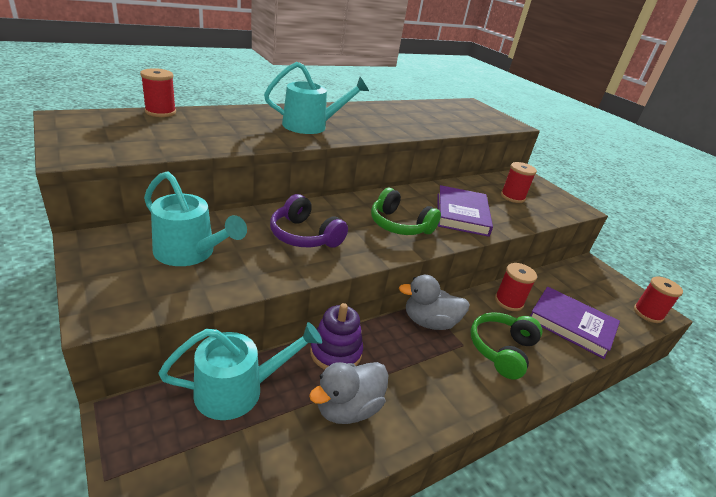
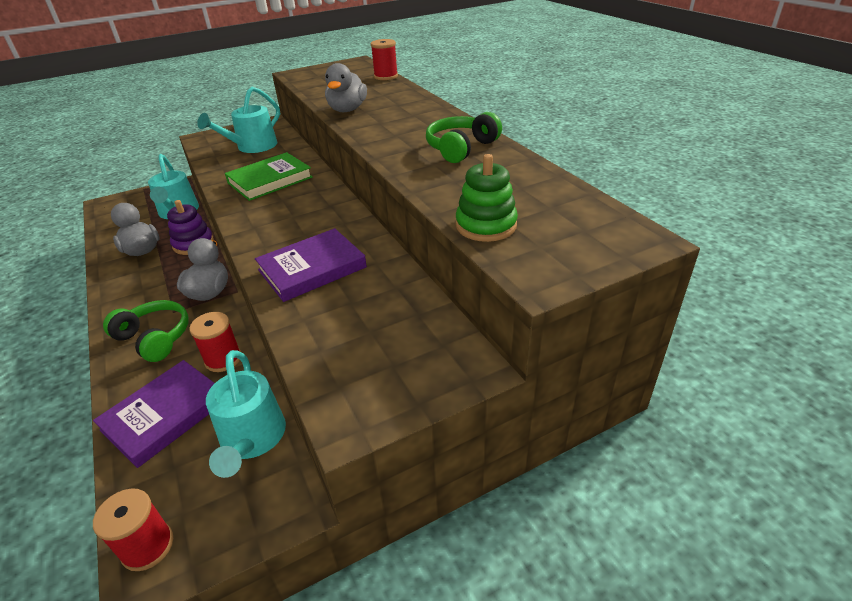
camera: 100 degrees right, 5 degrees up
(265, 138) = (347, 110): none -> grey duck
(304, 236) = (270, 180): purple headphones -> green book
(311, 126) = (392, 123): turquoise watering can -> turquoise watering can (252, 439)
(399, 225) = (286, 224): green headphones -> green headphones (461, 148)
(462, 214) = (312, 269): purple book -> purple book turned 45 degrees counterclockwise
(472, 125) = (486, 225): none -> green stacking toy
(512, 197) = (373, 329): red spool -> none

